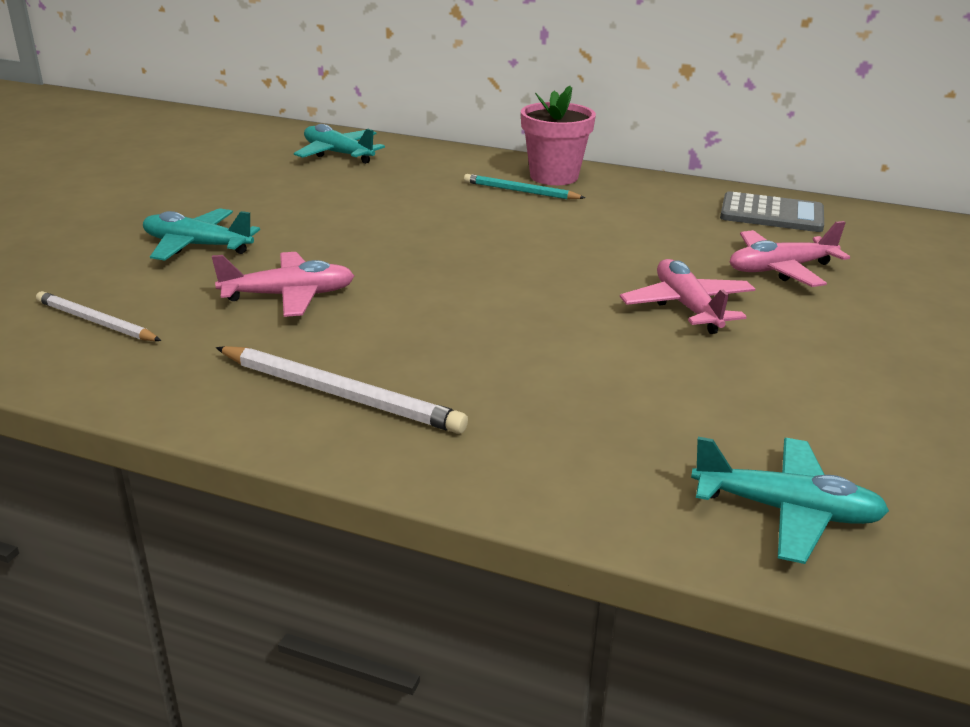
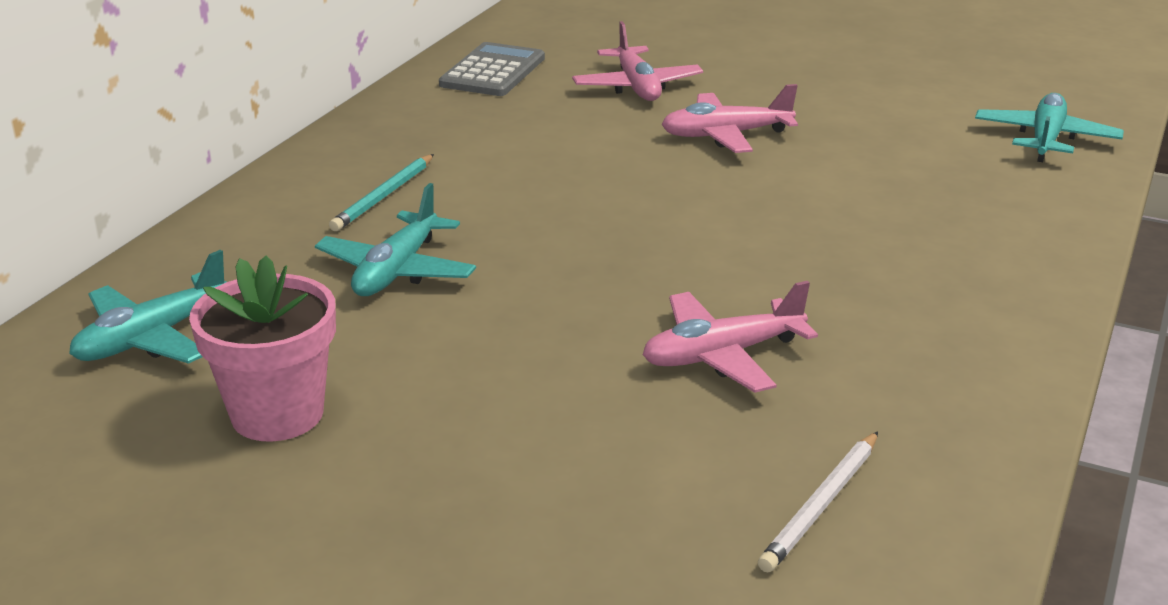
camera: 85 degrees left, 0 degrees up
(197, 246) = (553, 446): turquoise plane -> turquoise plane (397, 270)
(289, 296) = (722, 355): pink plane -> pink plane turned 105 degrees counterclockwise
(340, 394) = (949, 313): white pencil -> none
(554, 176) = (333, 172): pink flower pot -> pink flower pot (277, 414)

